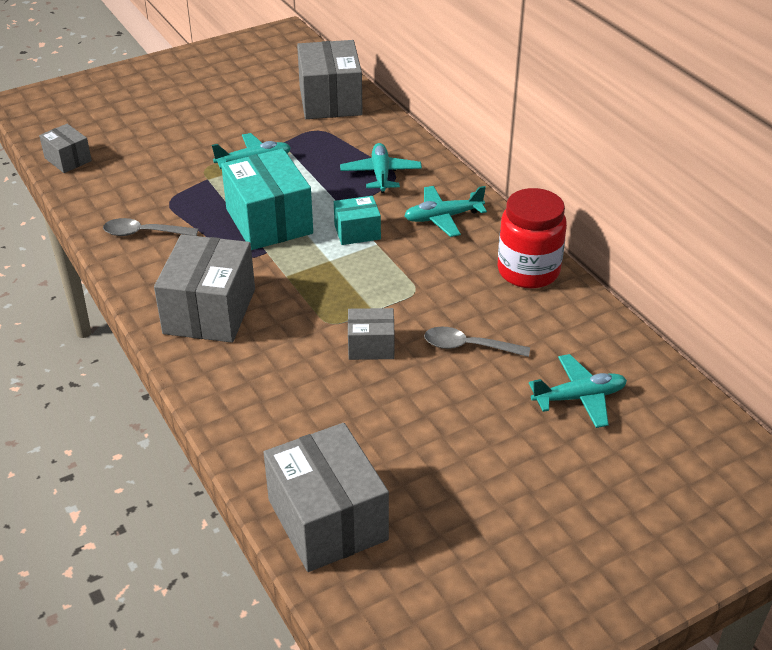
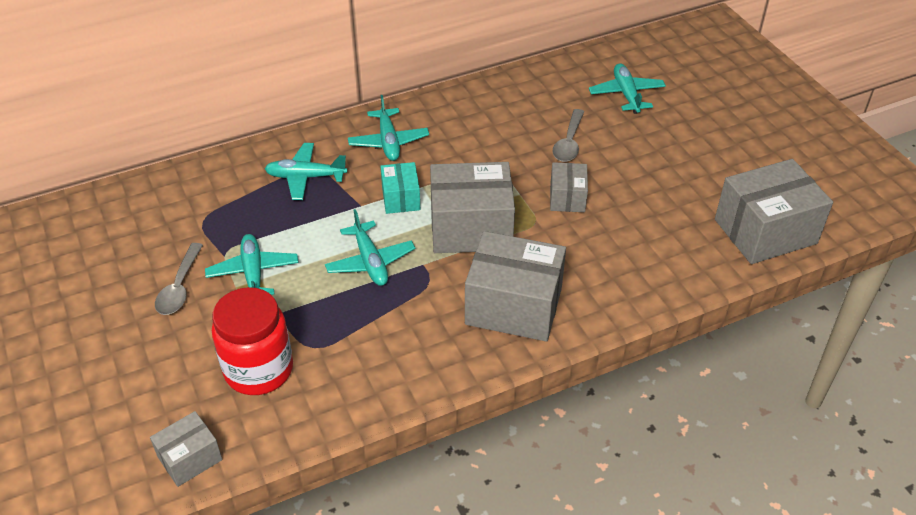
camera: 85 degrees left, 5 degrees up
(144, 233) = (372, 366): grey spoon -> grey spoon (179, 287)
(269, 221) = (370, 261): turquoise box -> turquoise plane
(330, 100) = (143, 208): grey box -> grey box (471, 228)
(528, 271) = (474, 101): red jar -> red jar (259, 370)

